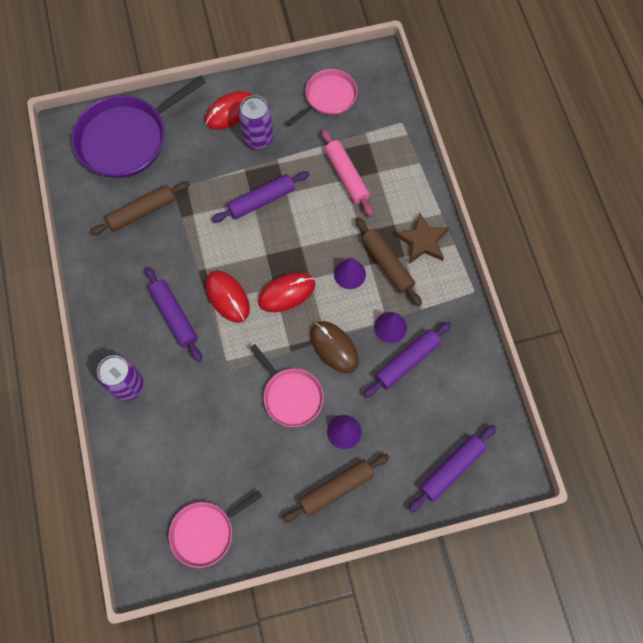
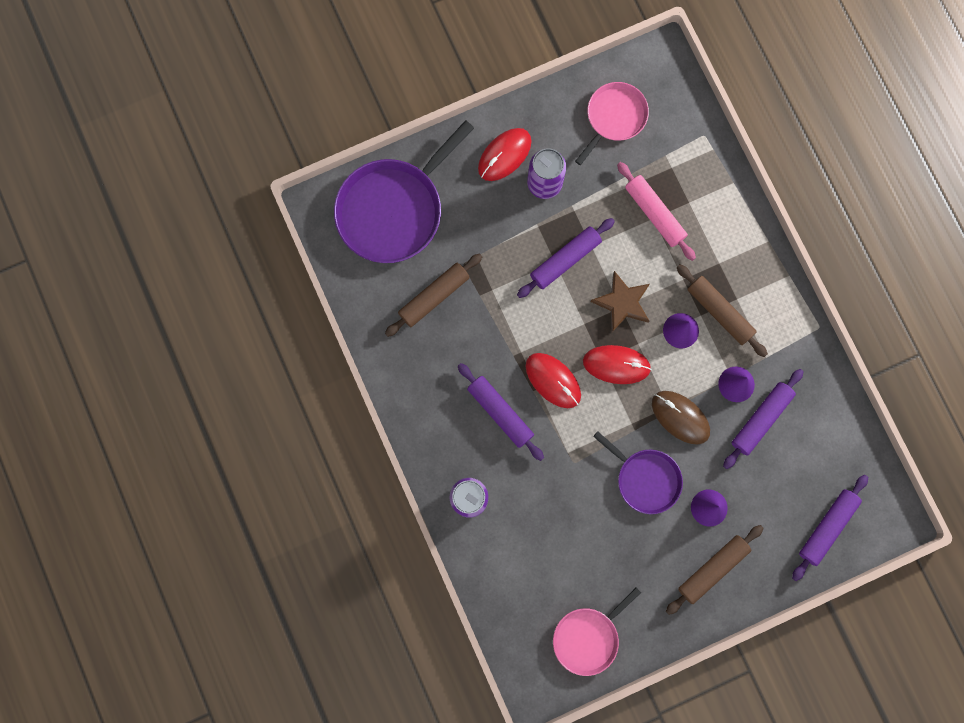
camera: 10 degrees left, 10 degrees up
(286, 293) = (616, 365): red mouse -> red mouse turned 45 degrees clockwise
(291, 395) = (645, 479): pink pan -> purple pan
(422, 241) = (753, 278): brown star -> brown star (622, 303)

